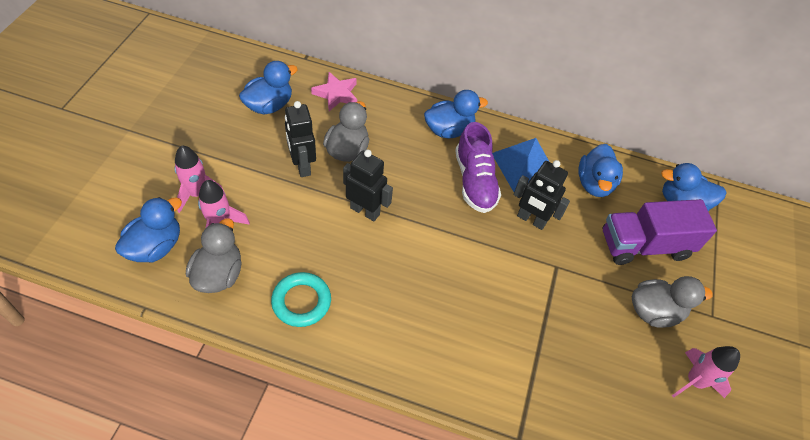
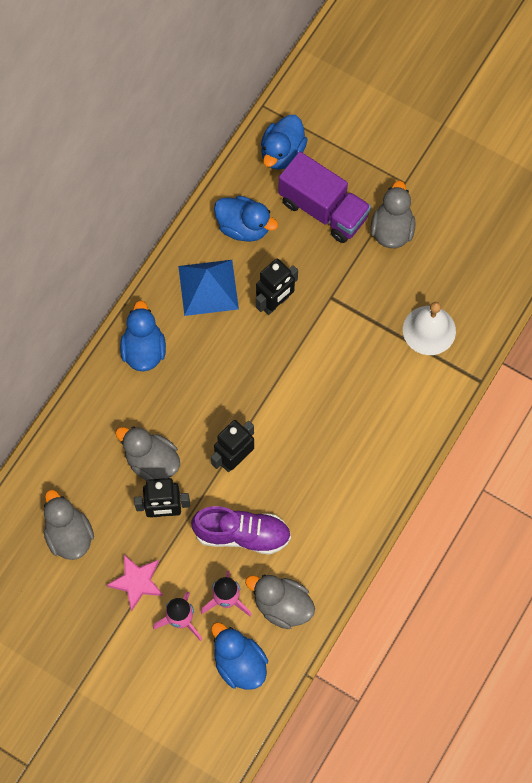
camera: 70 degrees left, 15 degrees up
(269, 105) = (69, 535): blue duck -> grey duck
(301, 301) = (325, 534): turquoise ring -> none
(336, 94) = (65, 459): pink star -> pink star (137, 582)
(474, 181) = (218, 343): purple shoe -> purple shoe (242, 534)
(559, 369) = (429, 330): none -> white bell
(644, 245) = (323, 209): purple truck -> purple truck turned 60 degrees counterclockwise
(694, 381) = (459, 225): pink rocket -> none

